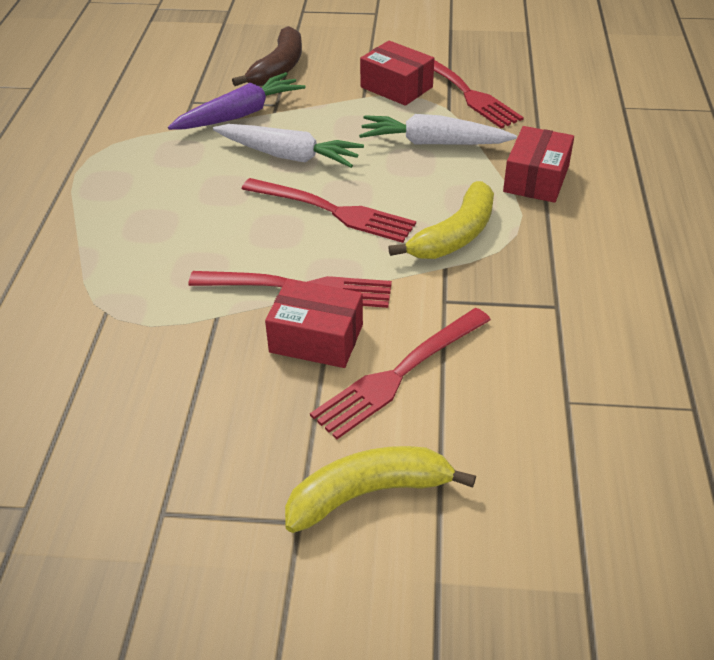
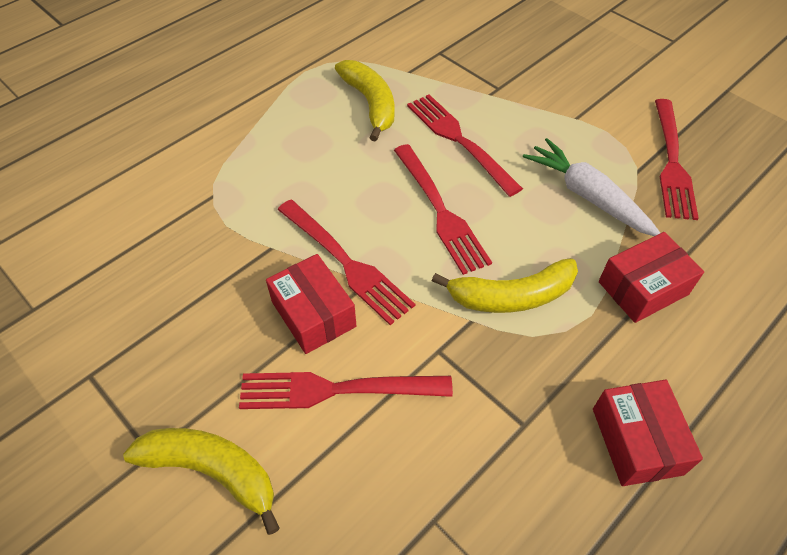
camera: 40 degrees right, 10 degrees up
(175, 167) = (370, 104): none -> yellow banana
(240, 114) = (462, 82): purple carrot -> none
(279, 68) = (534, 55): brown banana -> none
(289, 156) = (459, 140): white carrot -> red fork
(396, 87) = (613, 124): red box -> red box (637, 441)

